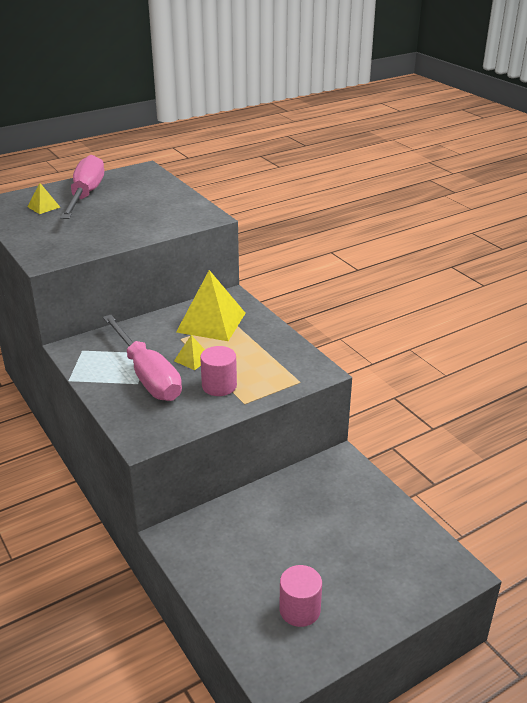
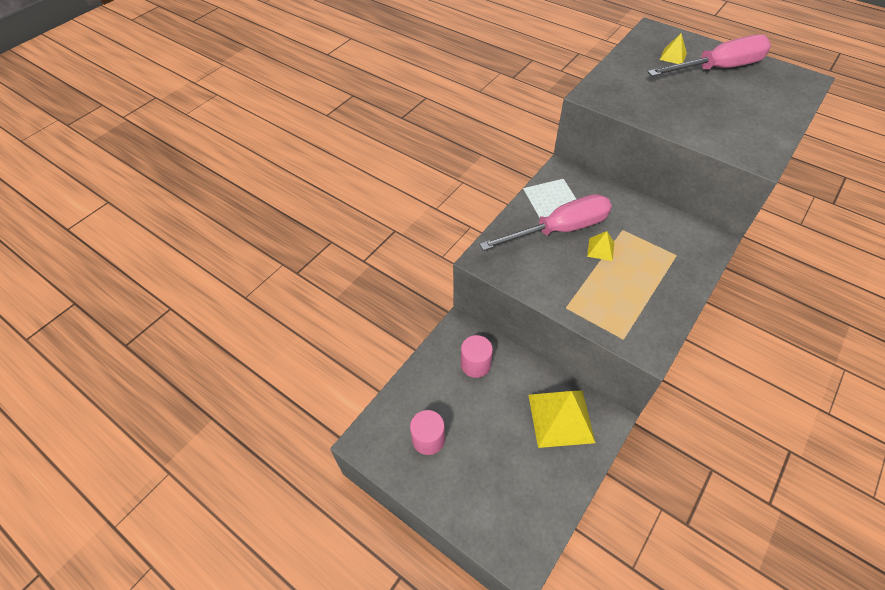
camera: 70 degrees right, 20 degrees up
(147, 375) = (559, 229): pink screwdriver -> pink screwdriver turned 150 degrees counterclockwise
(211, 322) = (663, 240): yellow pyramid -> yellow pyramid (561, 418)
(219, 386) = (577, 281): pink cylinder -> pink cylinder (475, 364)

